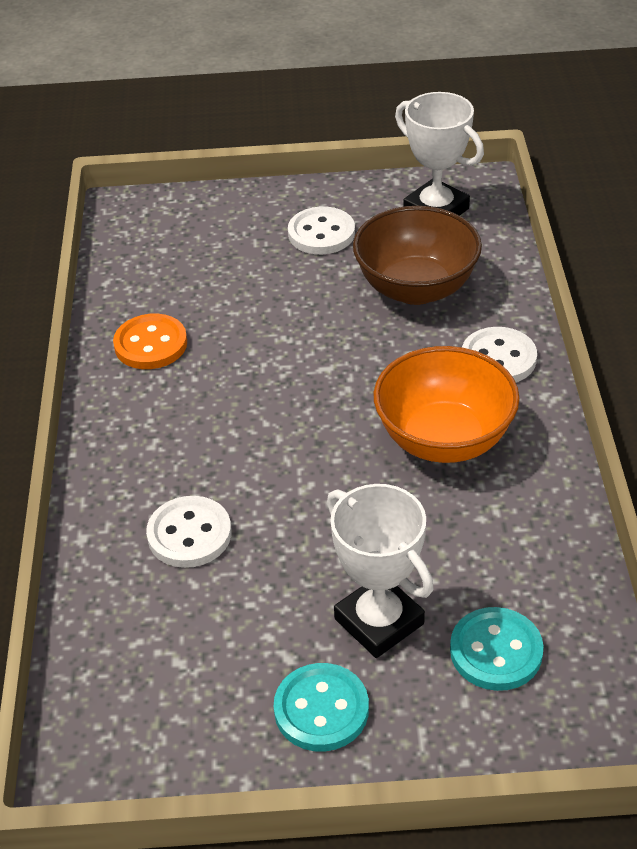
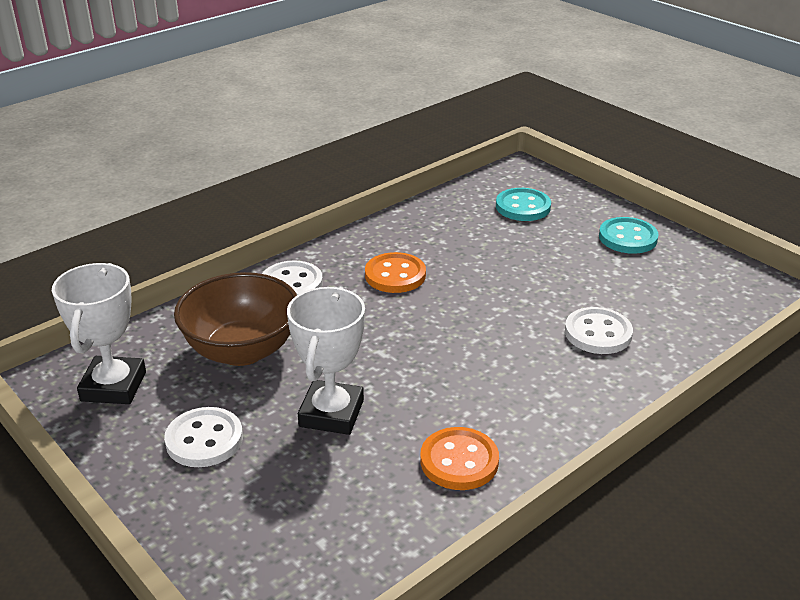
camera: 130 degrees left, 10 degrees down
(379, 621) = (555, 243): white trophy -> white trophy (331, 413)
(444, 439) = (395, 275): orange bowl -> orange button

